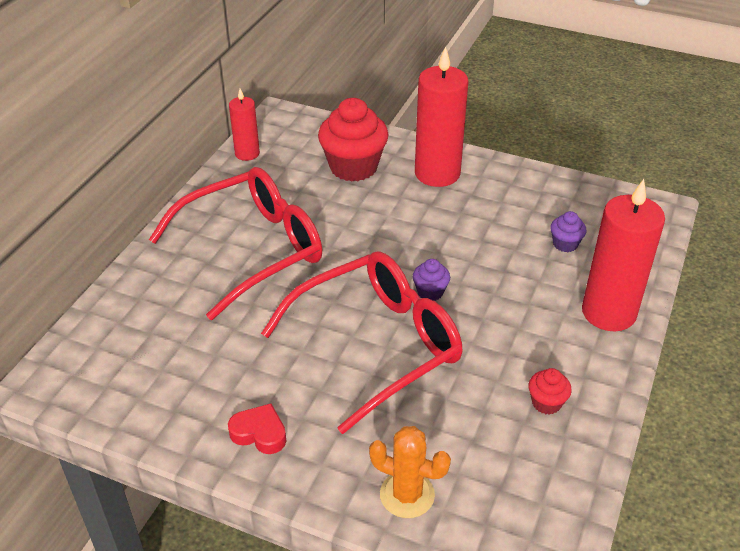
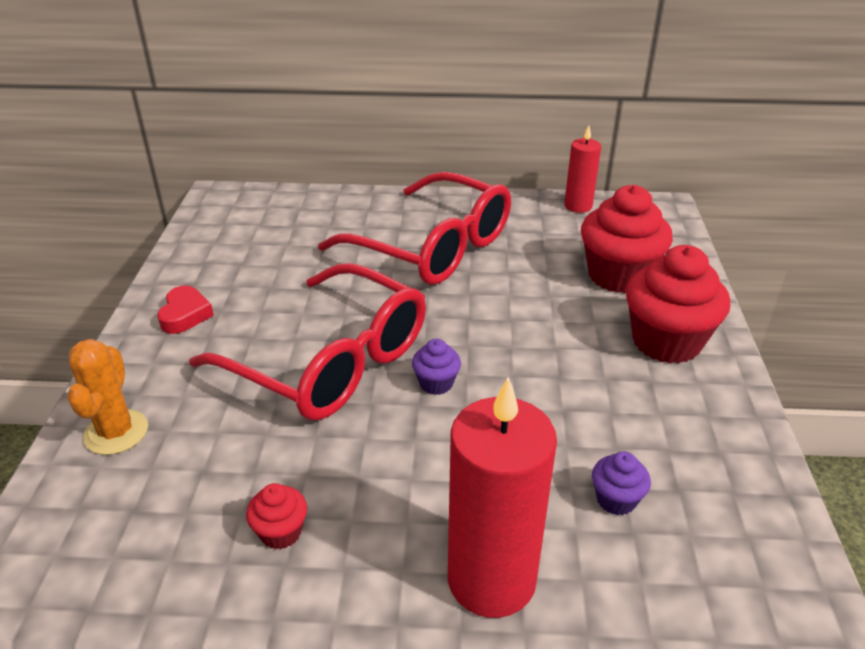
camera: 70 degrees right, 5 degrees down
(437, 173) = (666, 342): red candle -> red cupcake

